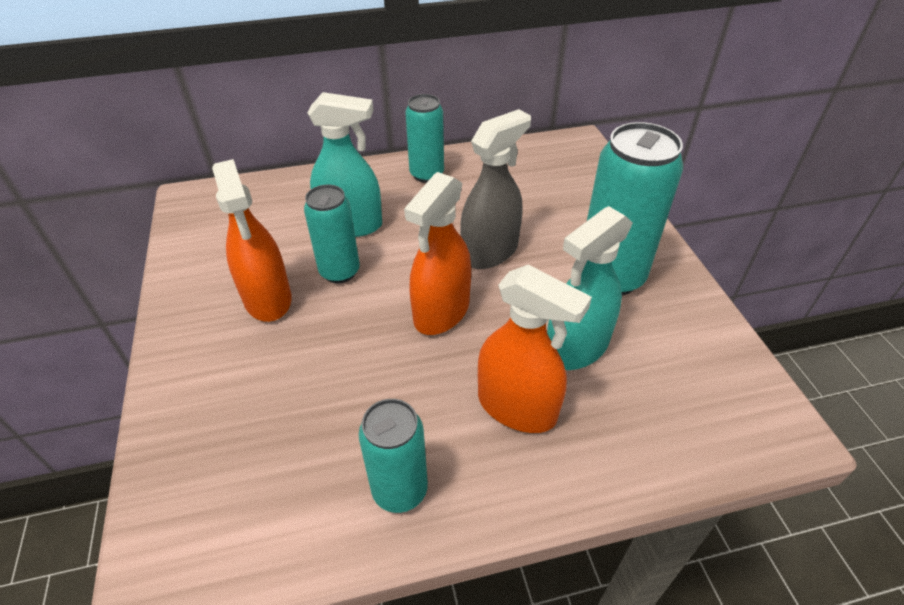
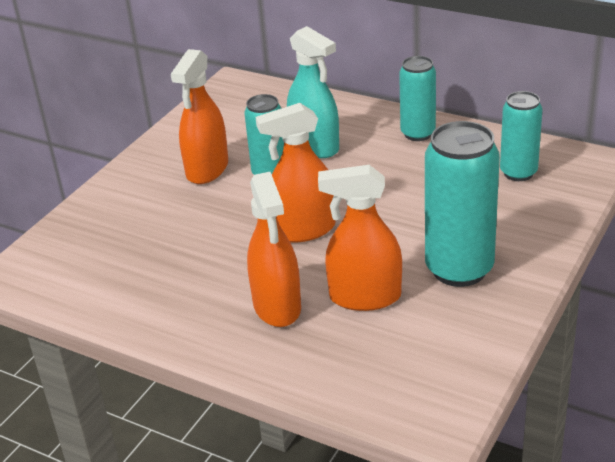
camera: 45 degrees right, 10 degrees down
(400, 490) = (158, 306): turquoise can -> turquoise can (518, 173)
(490, 252) = (390, 209): grey spray bottle -> none
(576, 347) = (364, 297): turquoise spray bottle -> orange spray bottle

